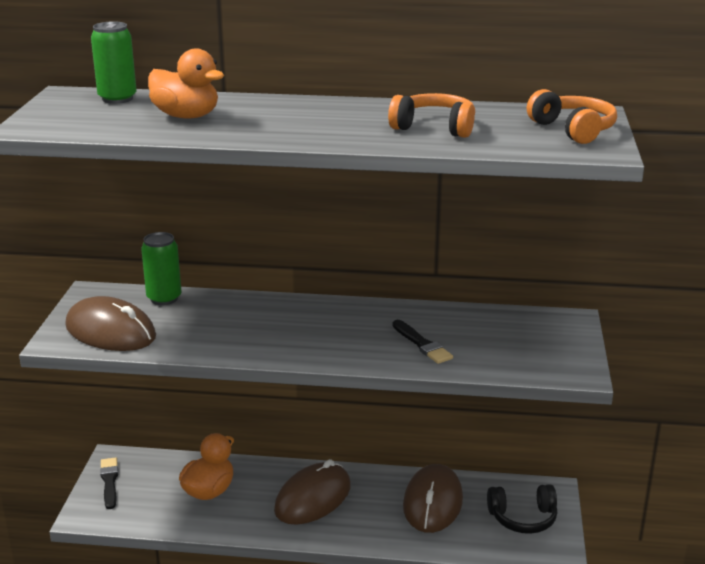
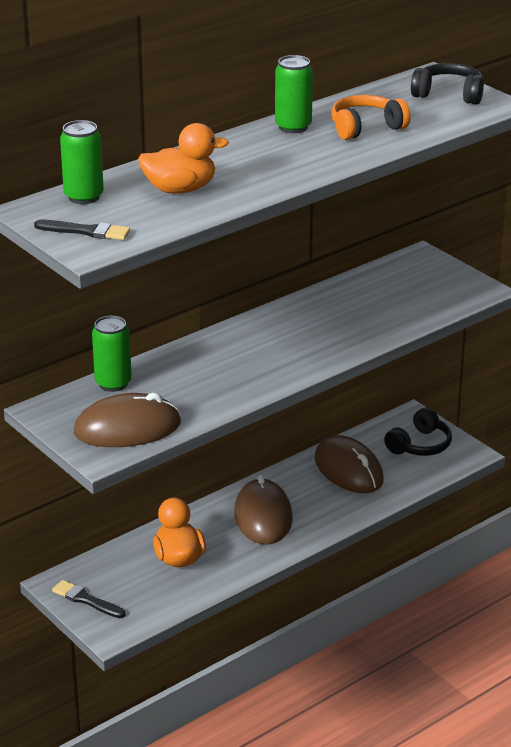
camera: 45 degrees left, 5 degrees up
(377, 109) = (293, 127): none -> green can
(422, 344) = (361, 321): black brush -> black brush (86, 231)
(573, 130) = (449, 94): orange headphones -> black headphones

